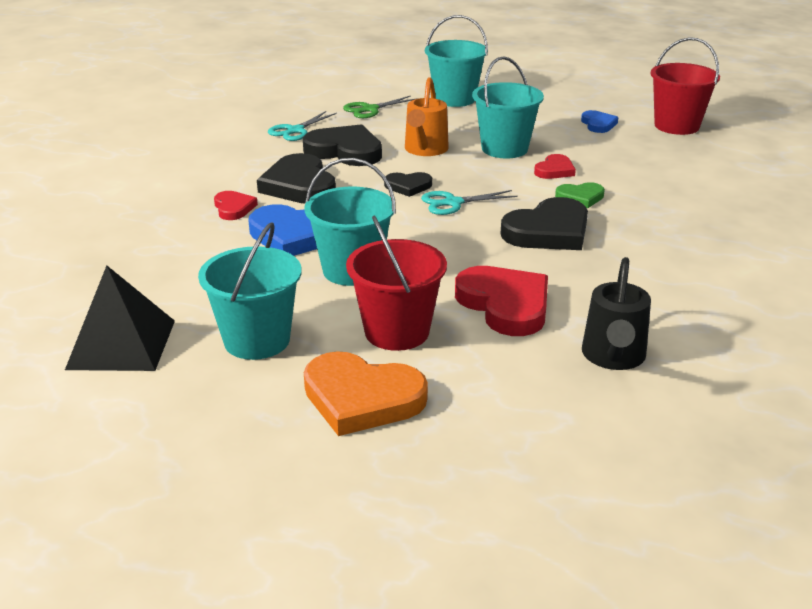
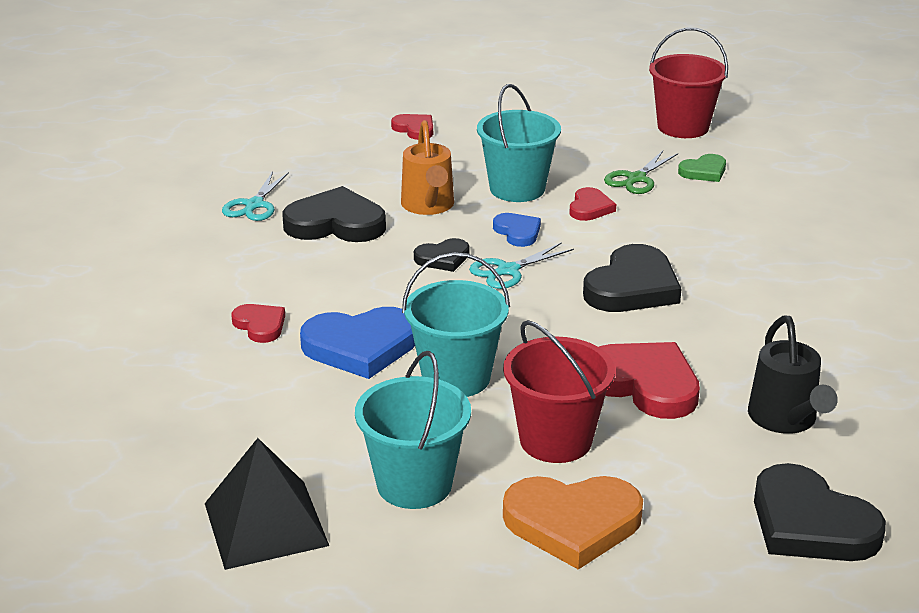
camera: 20 degrees left, 0 degrees up
(299, 185) = (316, 280): black heart -> black heart (810, 523)
(370, 109) = (324, 160): green scissors -> green scissors (636, 179)
(454, 99) = (414, 129): turquoise bucket -> red heart
(580, 197) = (638, 238): green heart -> green heart (704, 171)
(598, 124) = (598, 138): blue heart -> blue heart (517, 232)

